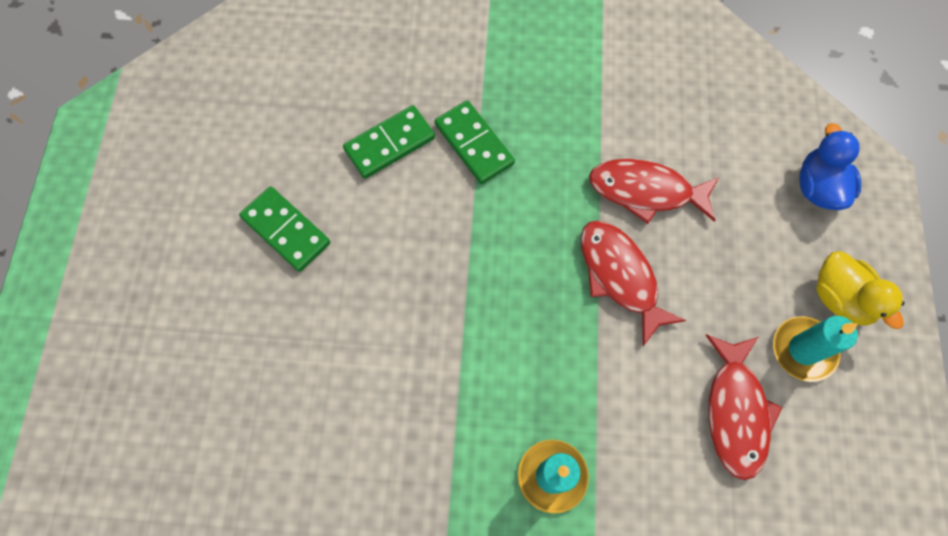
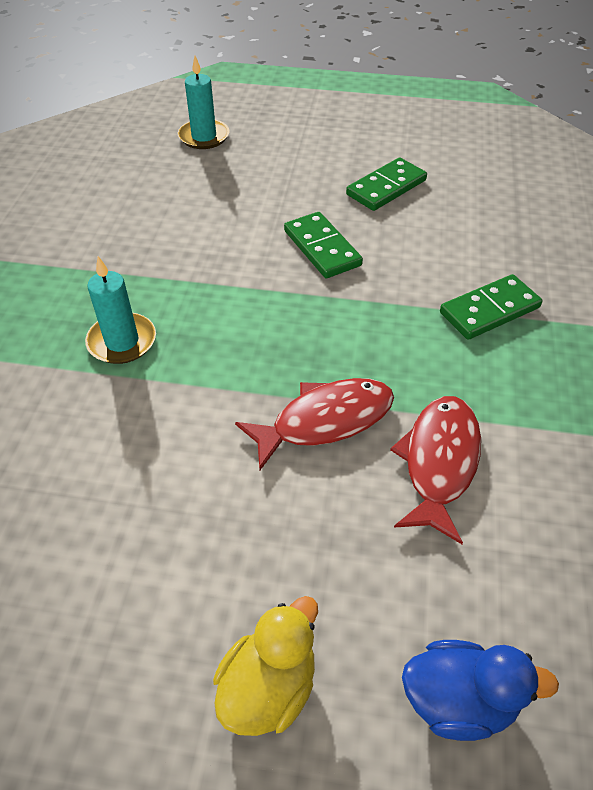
camera: 95 degrees right, 20 degrees down
(389, 144) = (482, 250): green domino -> green domino (322, 248)
(735, 411) = (140, 513): red fish -> none
(803, 350) = (201, 612): turquoise candle -> turquoise candle (204, 137)
(840, 298) = (268, 687): yellow duck -> yellow duck turned 150 degrees clockwise

